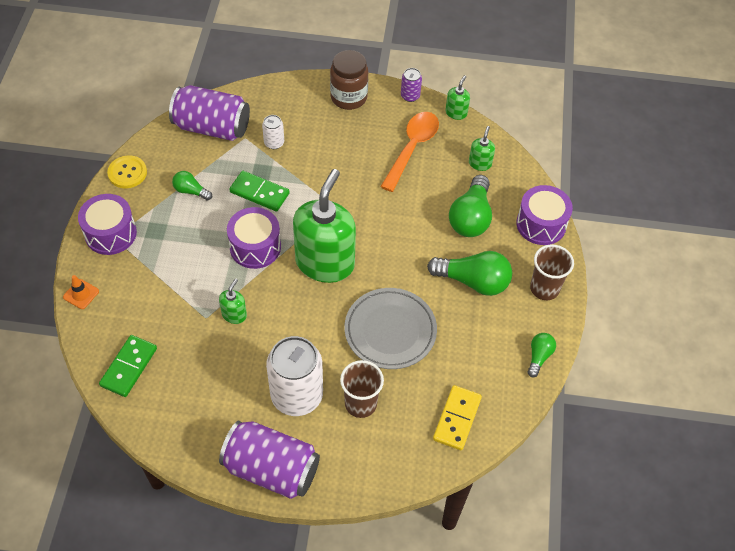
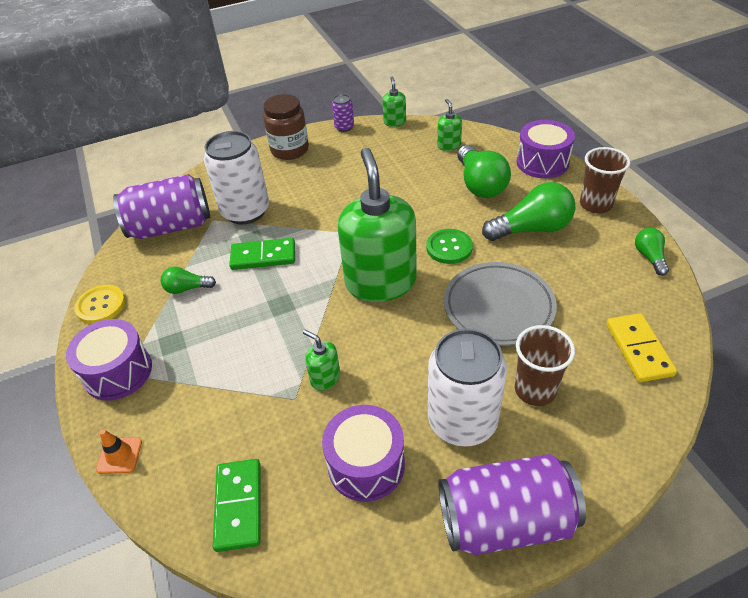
camera: 25 degrees left, 10 degrees down
(234, 315) = (325, 378): green soap dispenser -> green soap dispenser turned 45 degrees counterclockwise
(255, 247) = (296, 304): purple drum -> purple drum (366, 464)
(274, 143) = (245, 211): white can -> white can, size x2.18
(397, 262) = (449, 247): none -> green button
(412, 148) = (380, 160): orange spoon -> none

